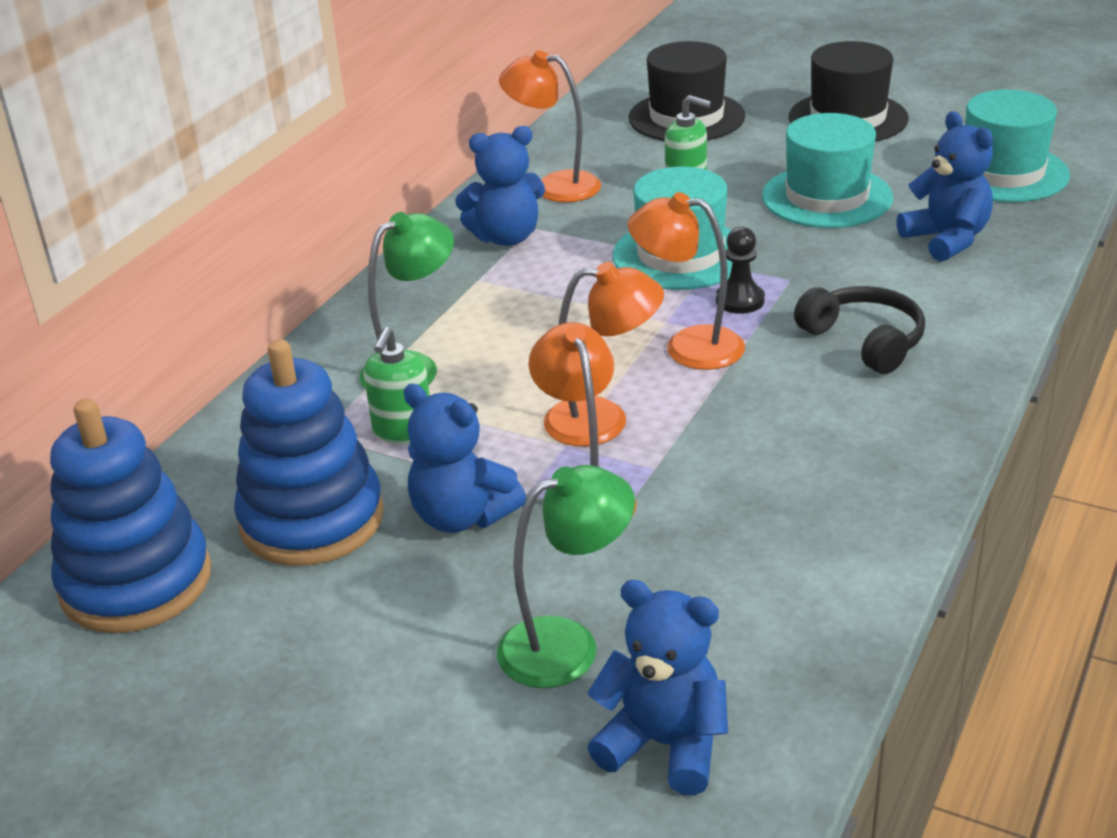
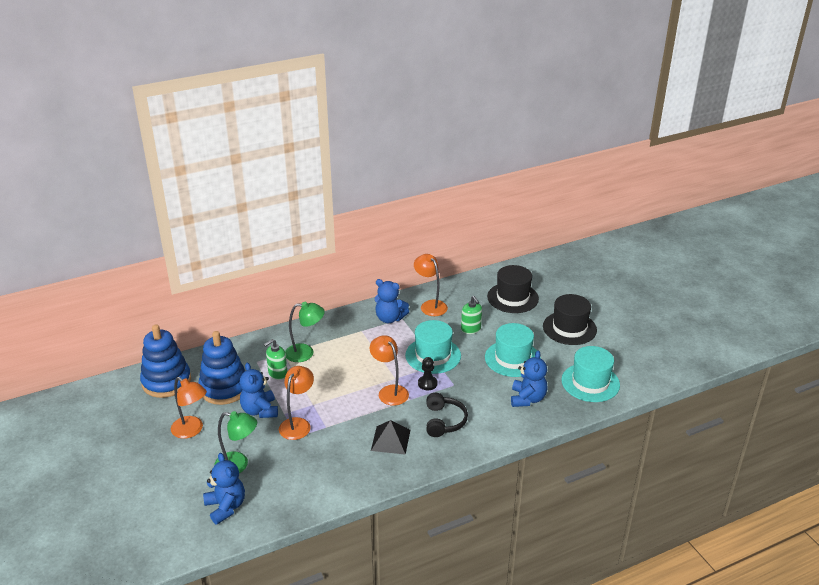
camera: 35 degrees right, 0 degrees up
(604, 421) = (332, 403): orange lamp -> orange lamp (192, 430)
(816, 421) = (390, 440): none -> black pyramid

